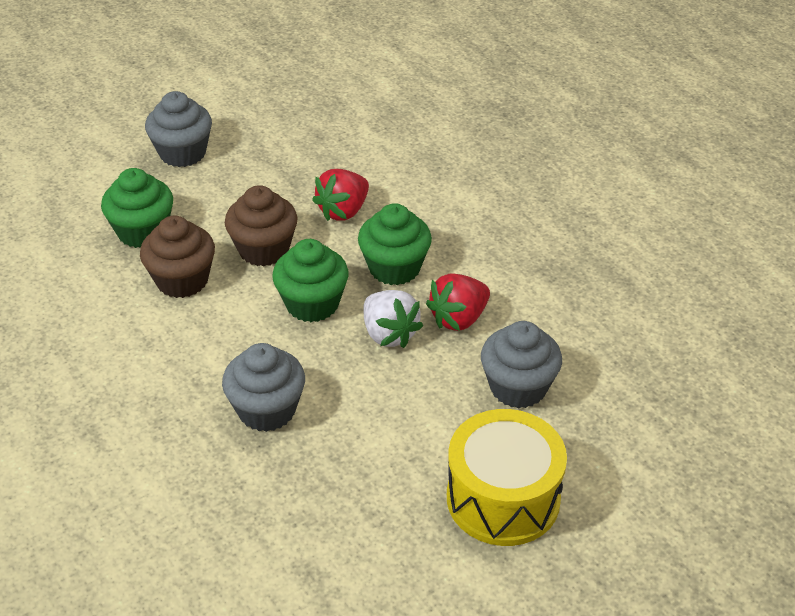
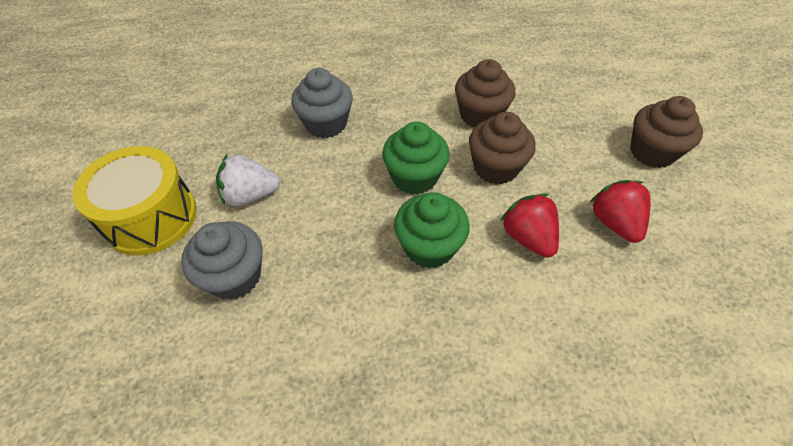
camera: 115 degrees right, 10 degrees up
(142, 232) = (547, 107): green cupcake -> none
(182, 153) = (652, 152): grey cupcake -> brown cupcake
(389, 334) = (352, 213): white strawberry -> white strawberry (250, 195)
(459, 318) = (338, 269): red strawberry -> red strawberry (614, 223)

